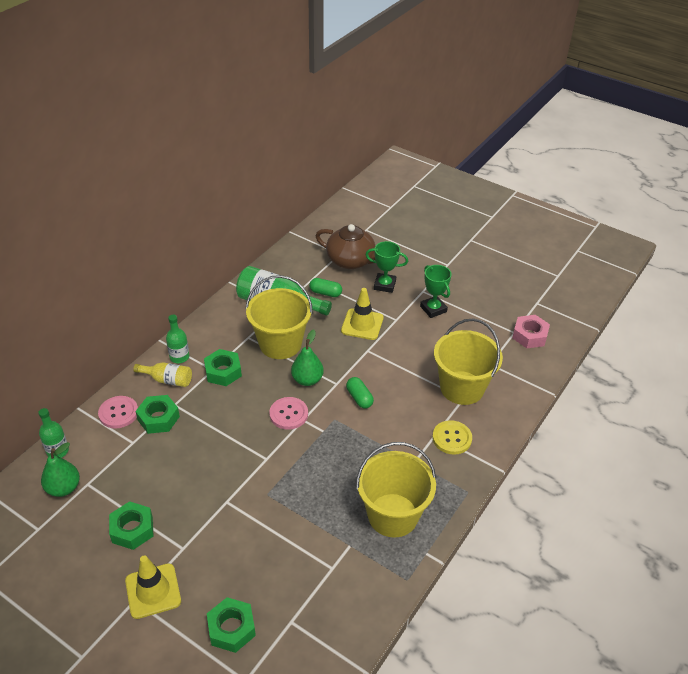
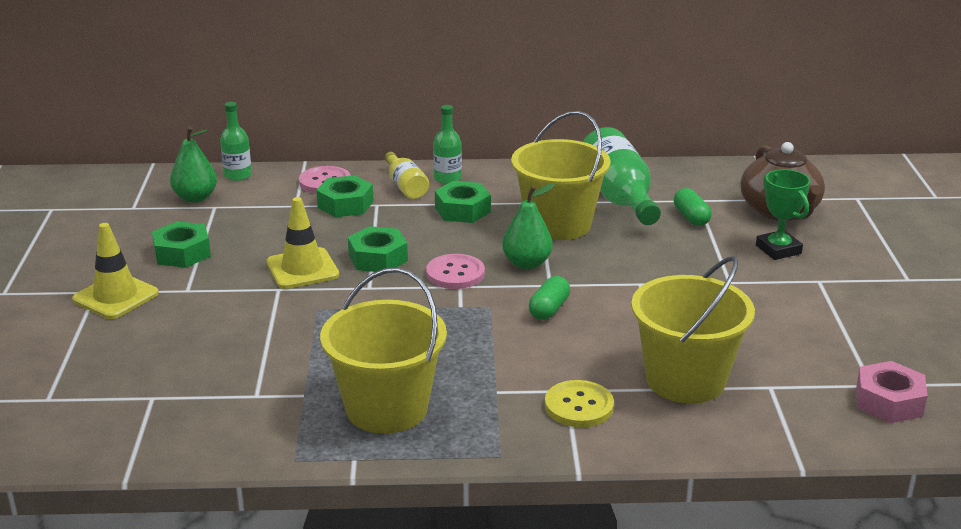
camera: 55 degrees right, 15 degrees down
(231, 628) = (109, 362): green nut -> green nut (378, 258)
(362, 324) = (679, 262): yellow traffic cone -> yellow traffic cone (302, 269)
(433, 309) = (798, 301): green trophy -> none

